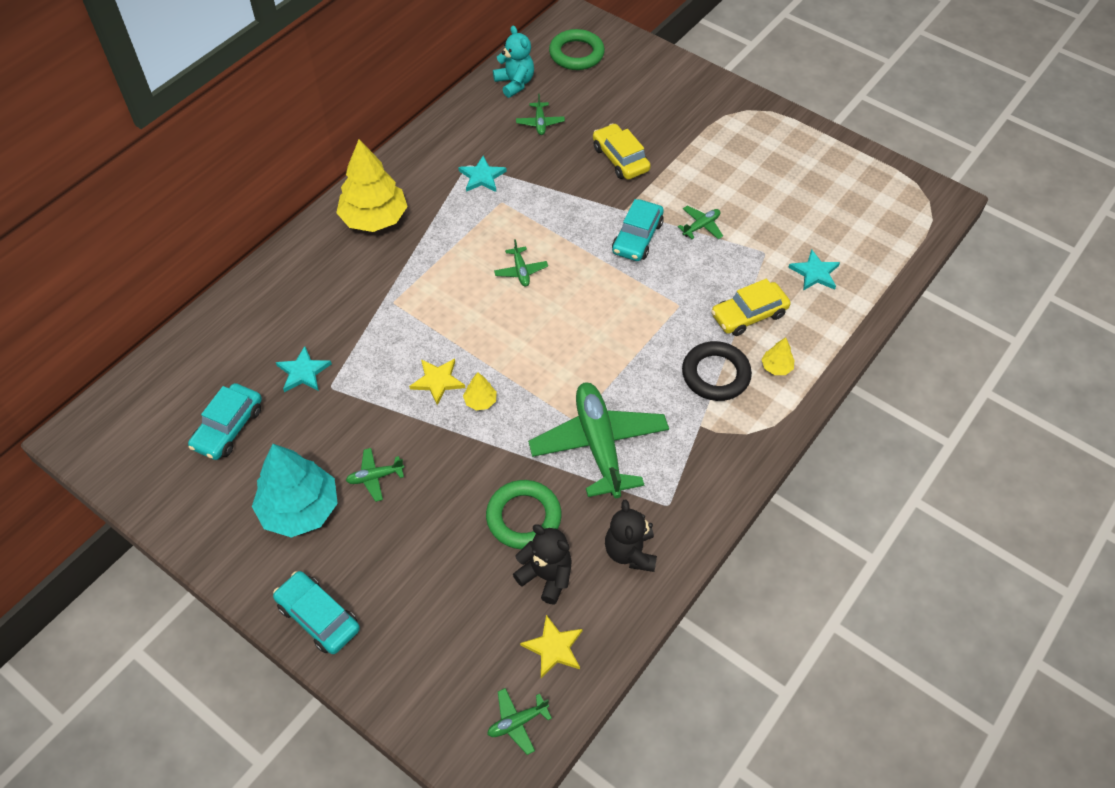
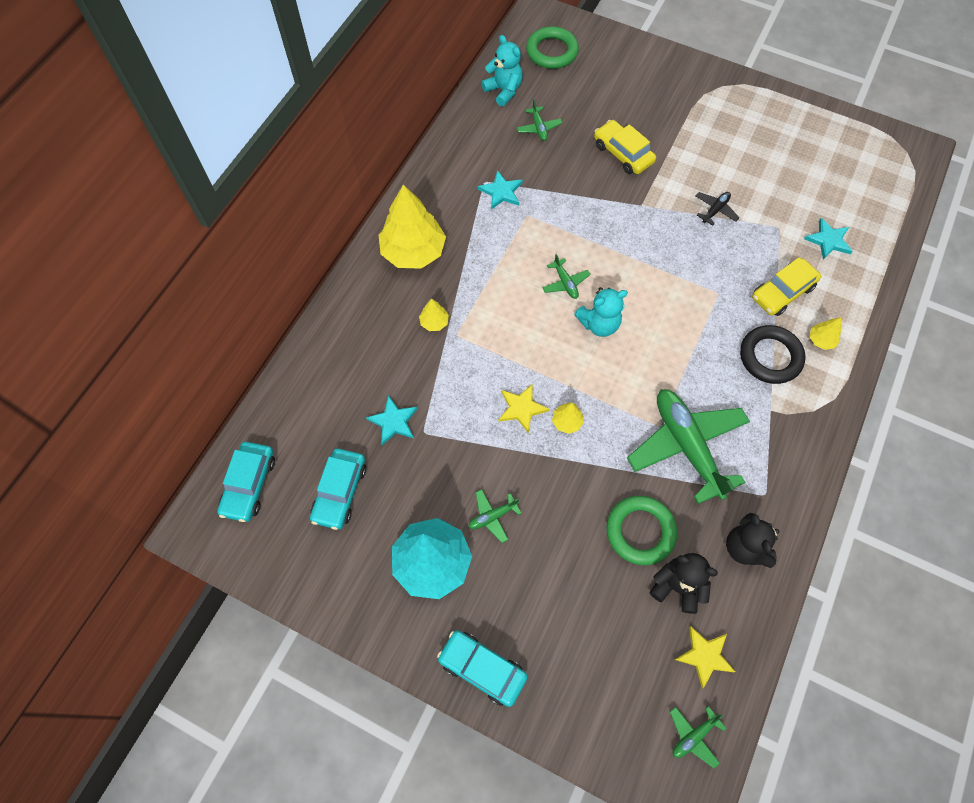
camera: 10 degrees left, 10 degrees up
(374, 287) = (434, 322): none -> yellow tree
(543, 315) = (599, 324): none -> turquoise teddy bear
(637, 237) = (661, 231): turquoise car -> turquoise car (249, 485)
(701, 226) = (715, 210): green plane -> black plane

